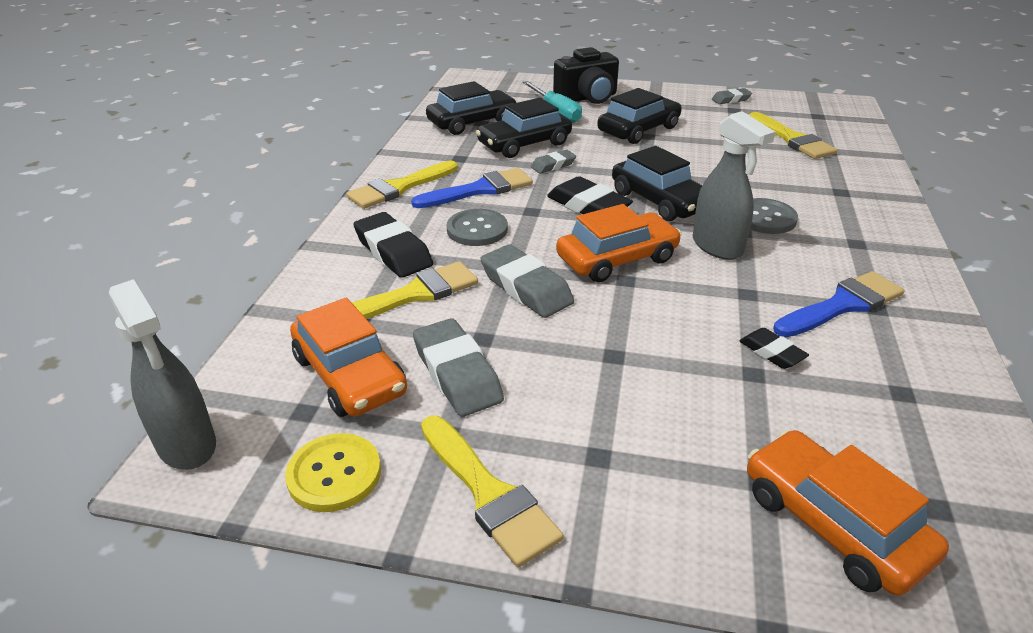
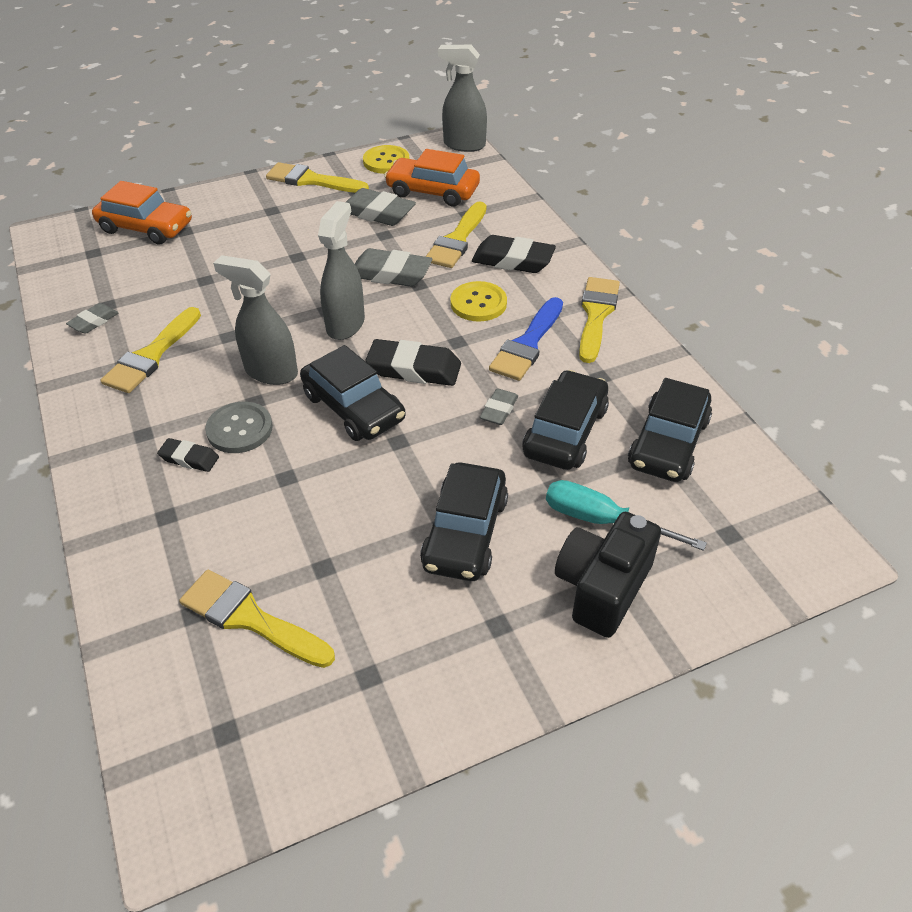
camera: 145 degrees right, 10 degrees up
(477, 229) = (478, 303): grey button -> yellow button
(617, 259) = (346, 324): orange car -> grey spray bottle
(660, 200) = (353, 407): black car -> black car turned 150 degrees counterclockwise
(731, 99) = (389, 714): grey eraser -> grey eraser (94, 322)
(772, 352) = (197, 297): black eraser -> black eraser (189, 458)
(842, 305) = (151, 355): blue brush -> yellow brush

